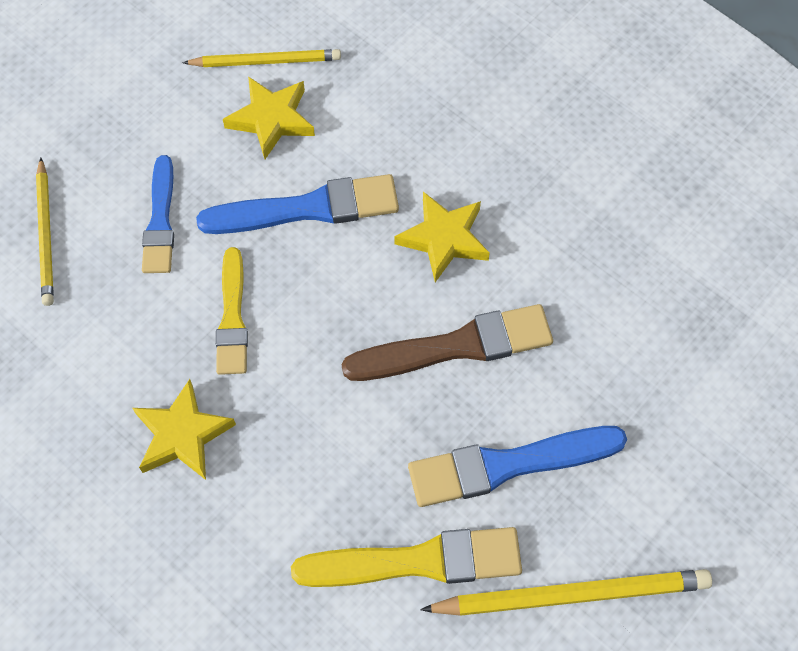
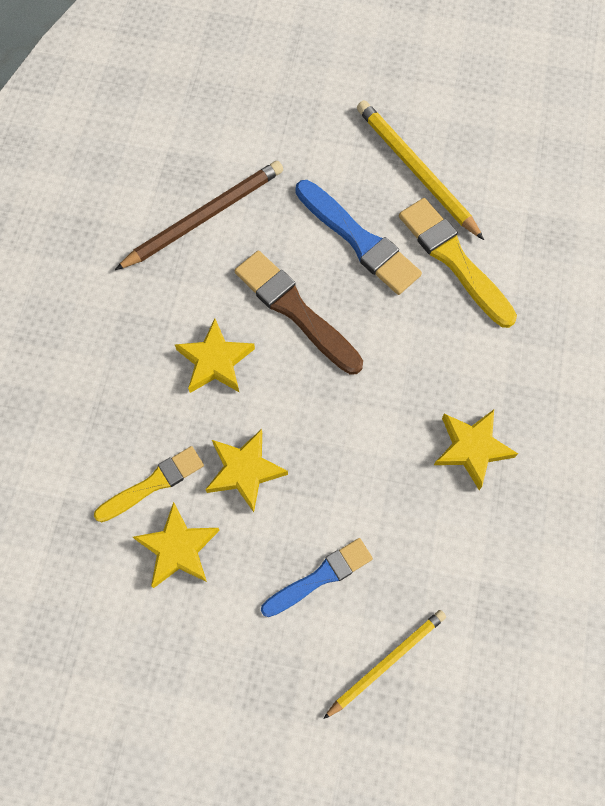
camera: 120 degrees left, 5 degrees up
(232, 317) = (366, 470): yellow brush -> yellow brush (153, 484)
(266, 61) = (121, 590): yellow pencil -> none
(308, 208) = (244, 471): blue brush -> yellow star
(634, 312) = (204, 217): none -> brown pencil

